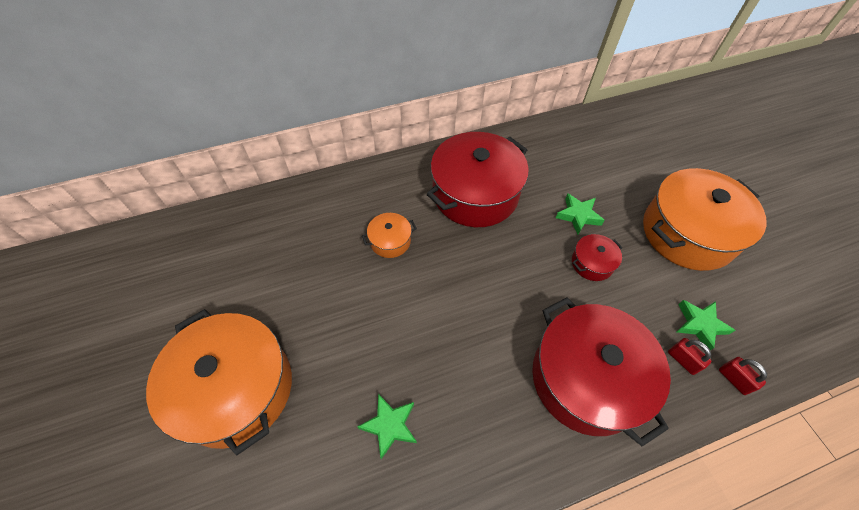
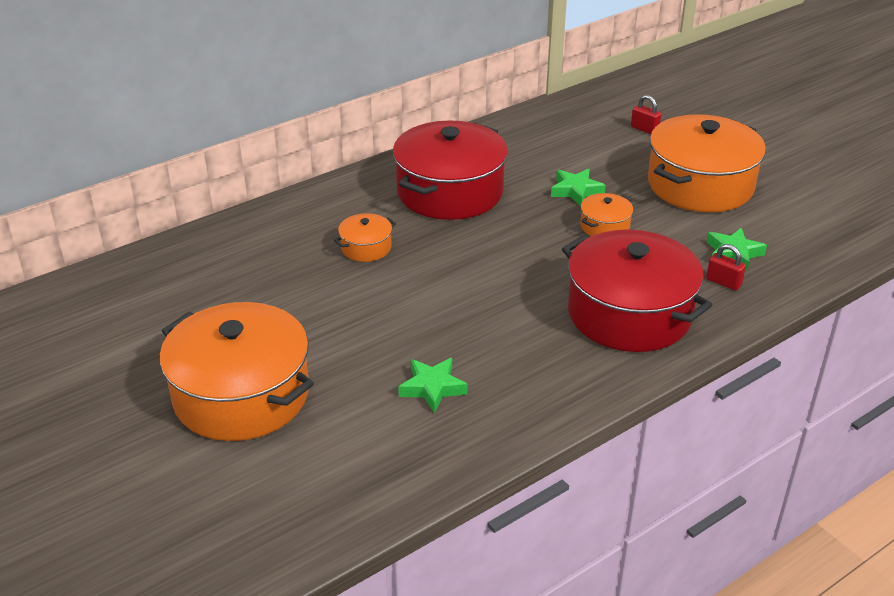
camera: 15 degrees left, 20 degrees down
(592, 263) = (604, 226): red pot -> orange pot
(734, 379) = (778, 286): red padlock -> red padlock (644, 129)

